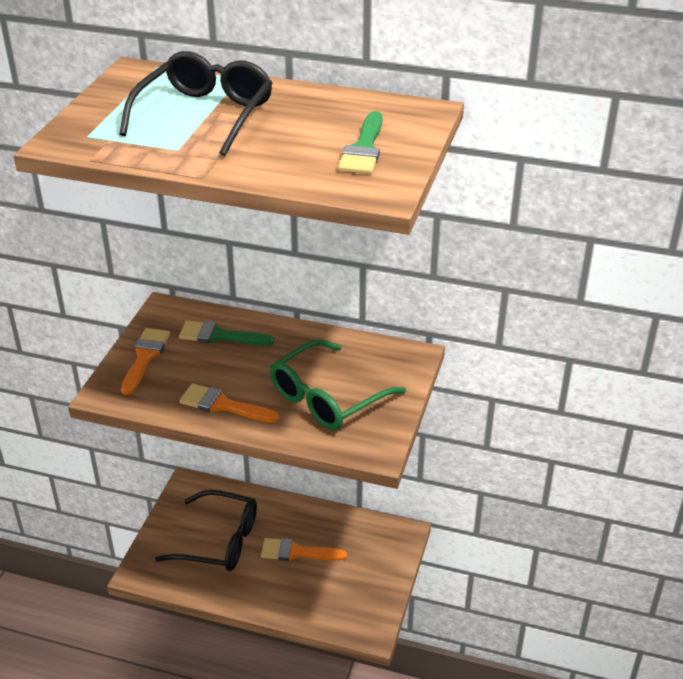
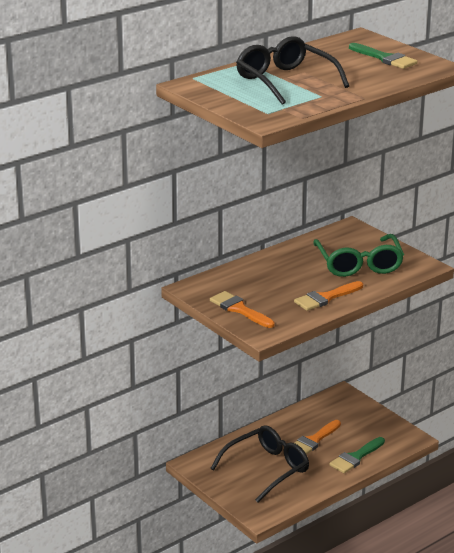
camera: 55 degrees left, 10 degrees down
(219, 336) = (249, 278): green brush -> green brush (355, 457)

